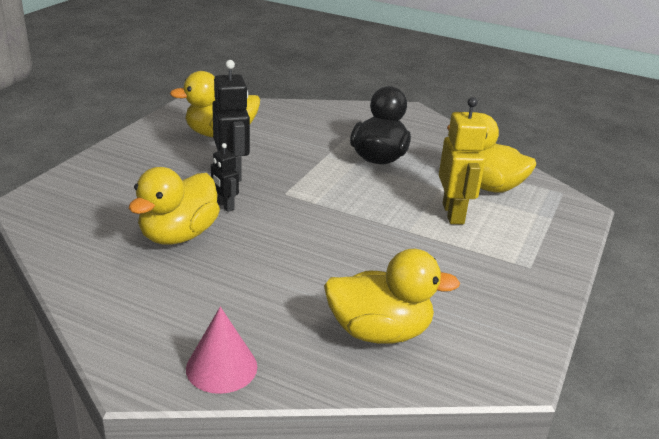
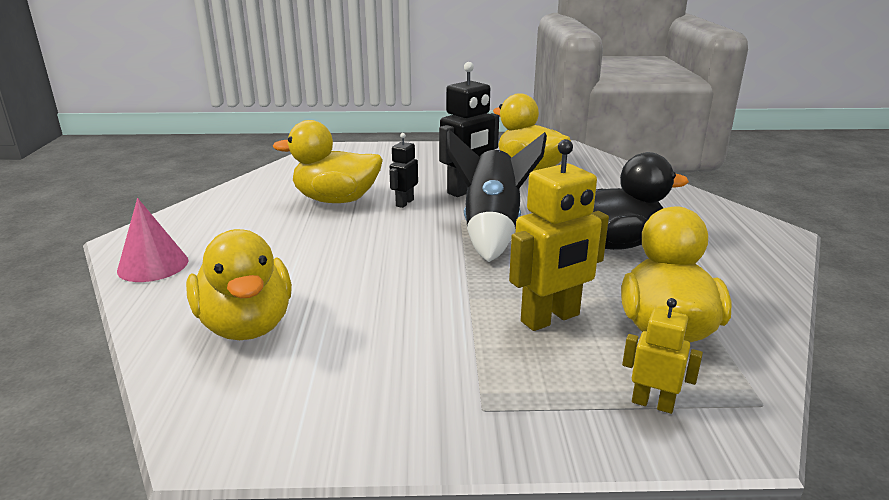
camera: 65 degrees right, 5 degrees down
(315, 188) = (491, 229): none -> black rocket
(549, 218) = (652, 403): none -> yellow robot

